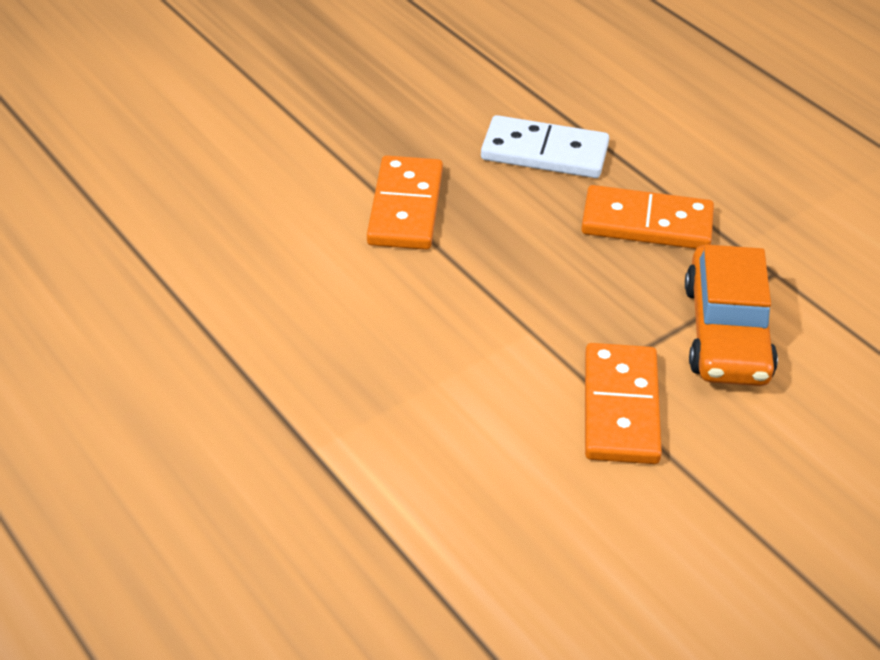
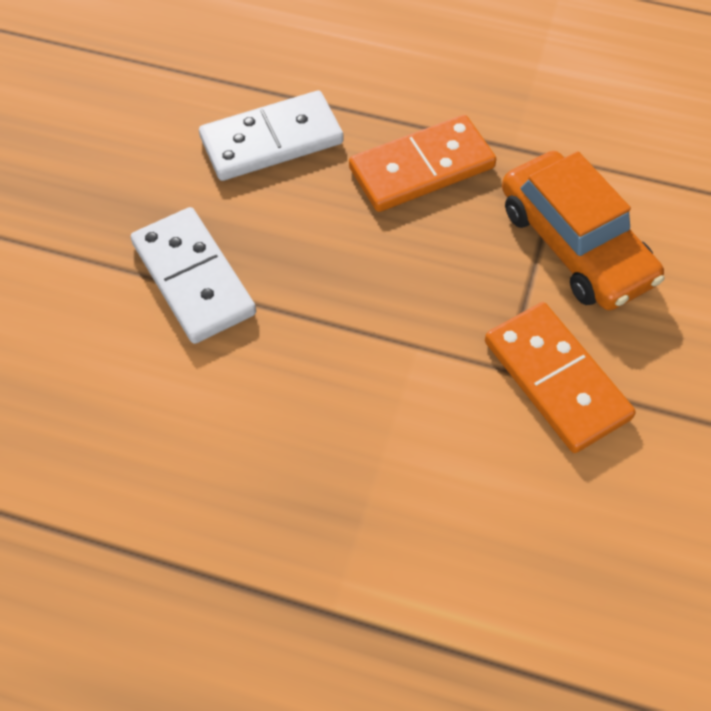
camera: 35 degrees left, 15 degrees up
(406, 207) = (194, 278): orange domino -> white domino

